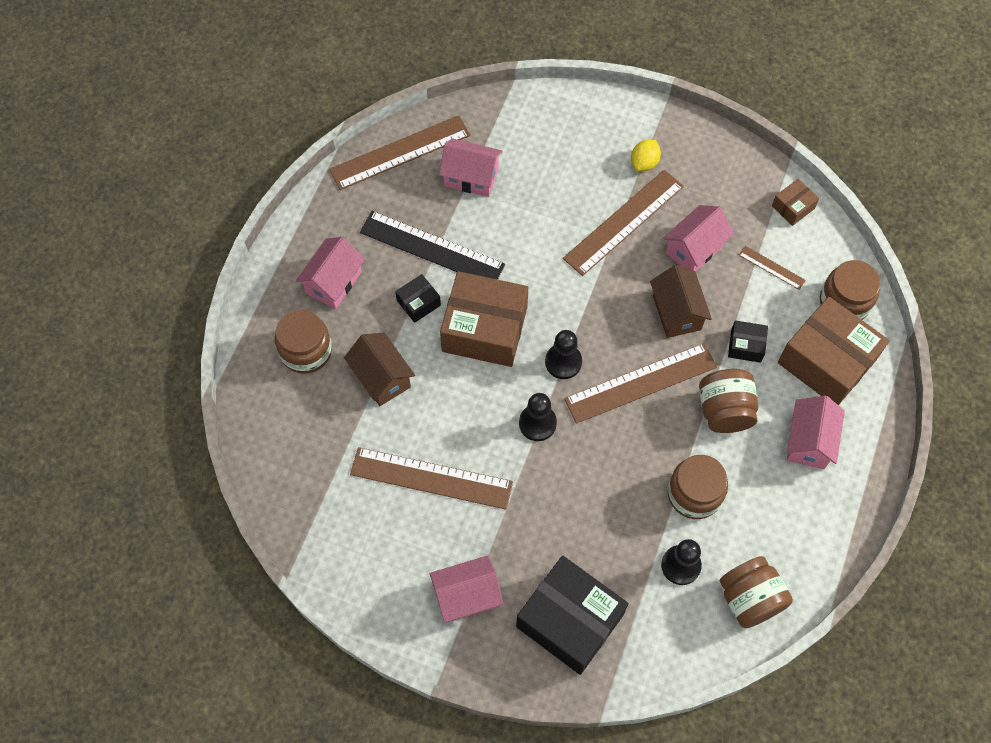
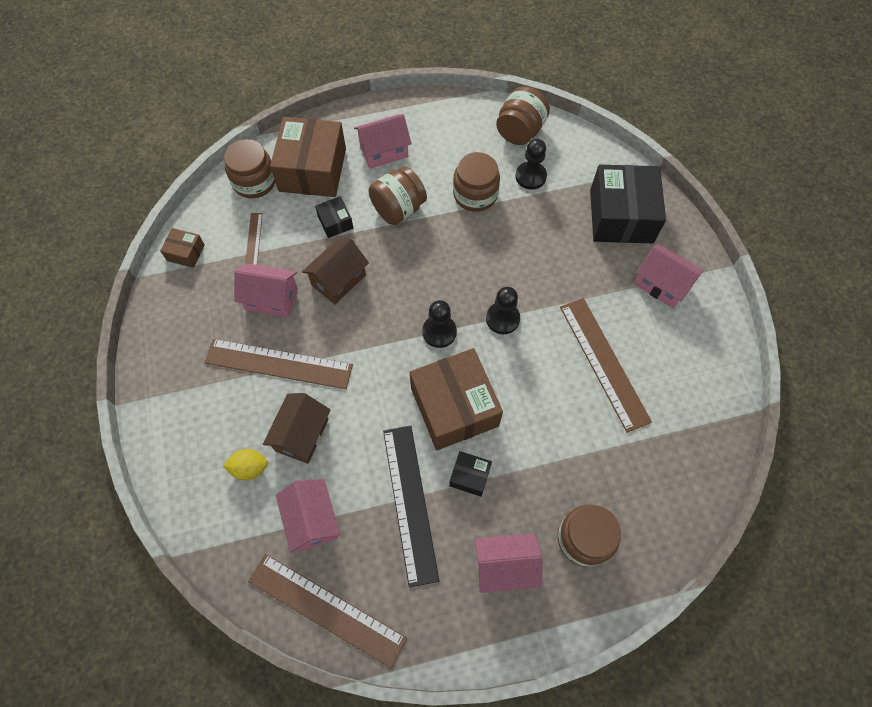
camera: 125 degrees left, 0 degrees up
(381, 377) = (557, 457): brown house -> brown house (302, 435)
(640, 383) = (416, 271): brown ruler -> none
(644, 163) = (206, 383): yellow lemon -> yellow lemon (249, 468)

